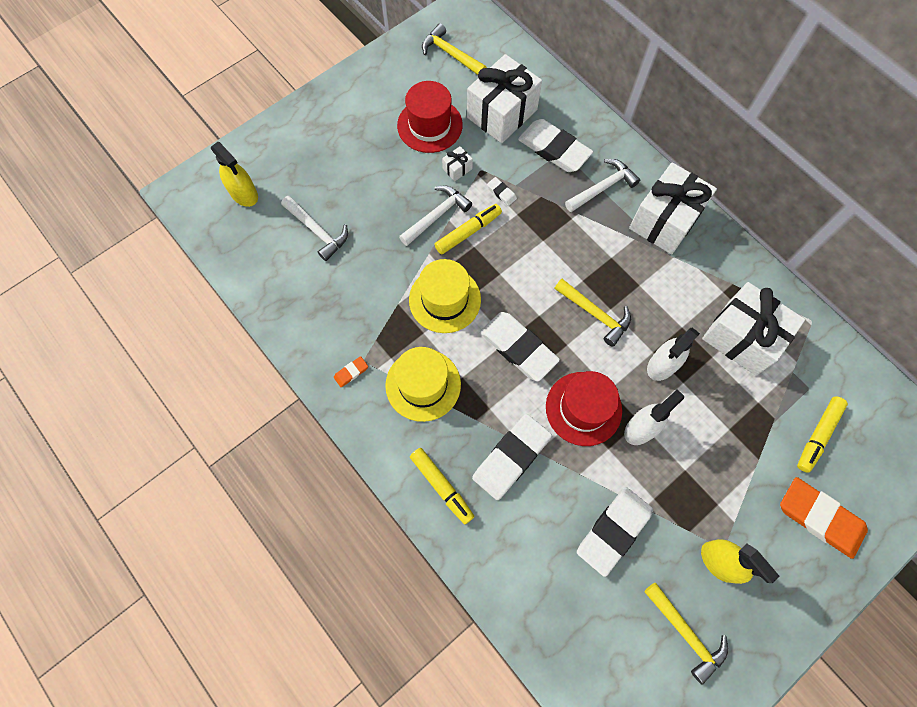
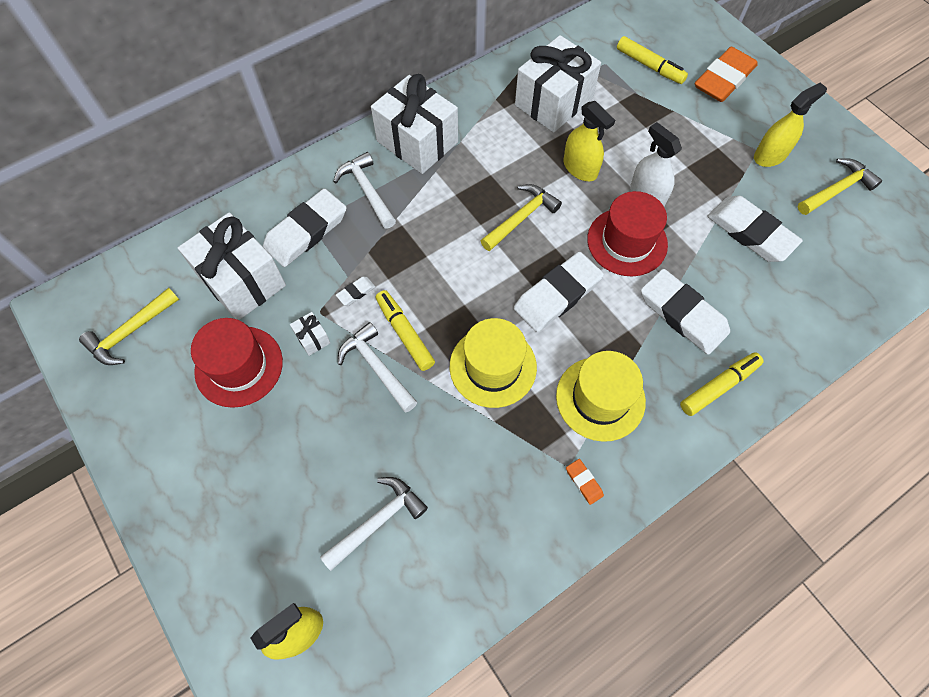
camera: 85 degrees left, 5 degrees down
(662, 365) = (580, 168): white spray bottle -> yellow spray bottle

